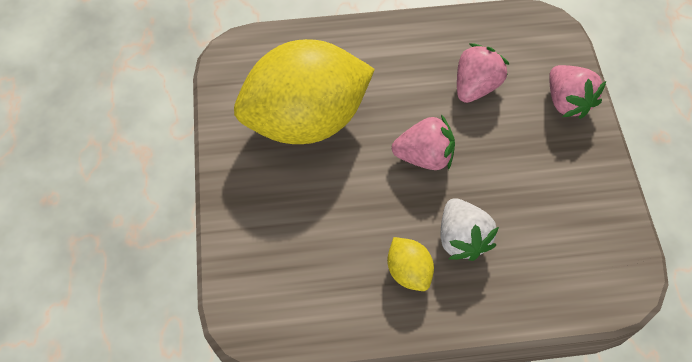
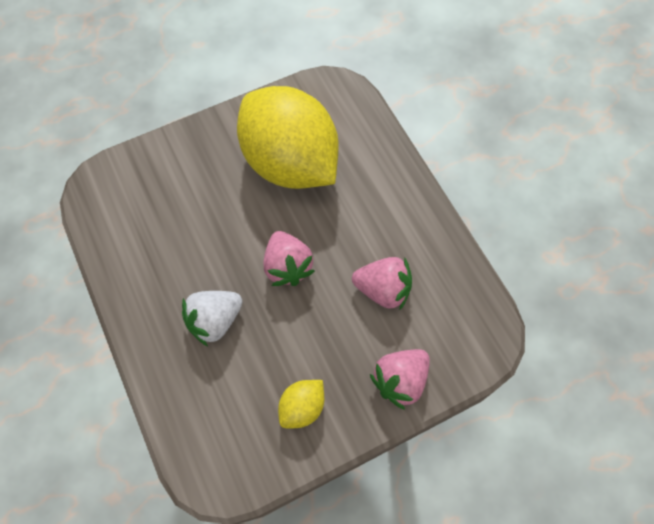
camera: 70 degrees right, 5 degrees up
(408, 271) = (171, 286): yellow lemon -> yellow lemon (302, 407)

